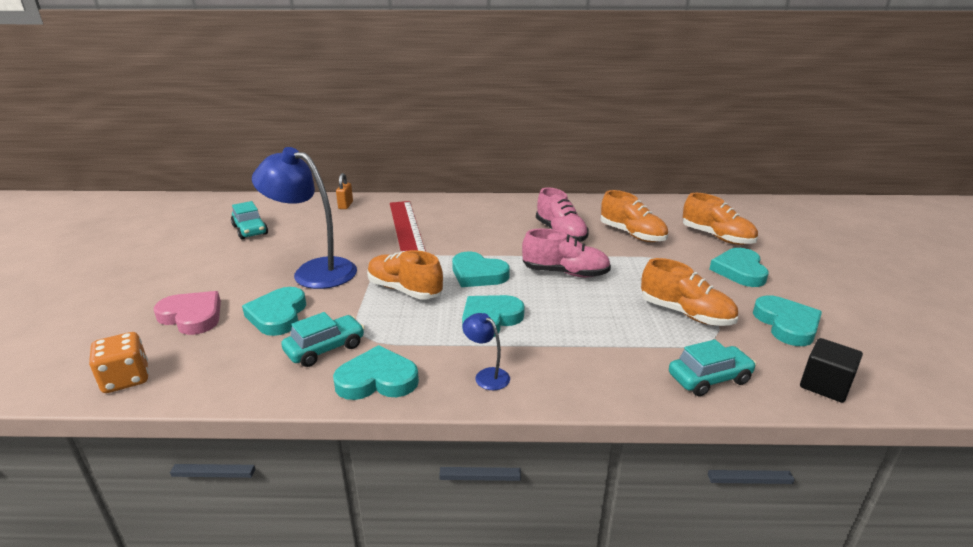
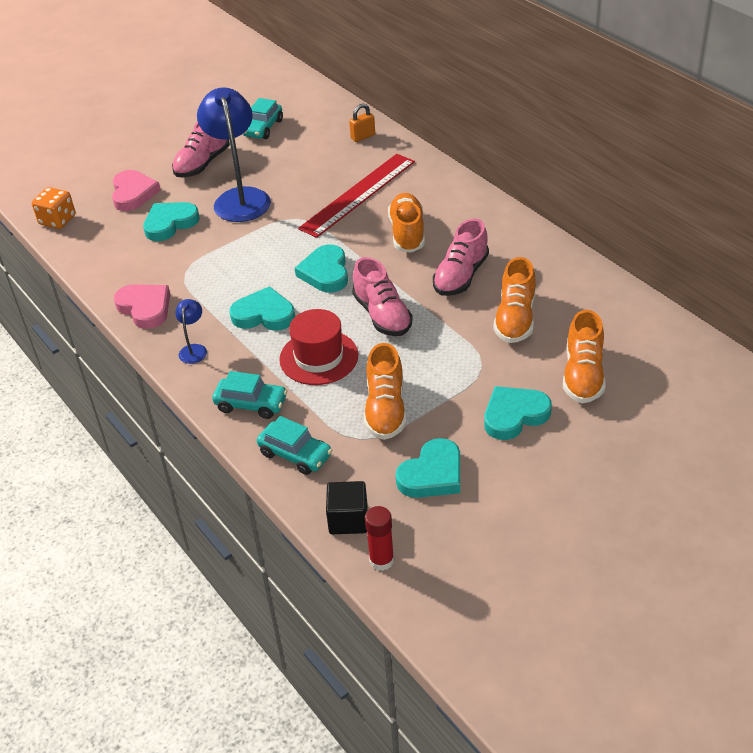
camera: 55 degrees right, 15 degrees up
(232, 269) = (202, 164): none -> pink shoe
(325, 349) = (155, 267): turquoise car -> turquoise car (251, 404)
(377, 380) = (145, 308): turquoise heart -> pink heart
(405, 290) = (261, 253): orange shoe -> orange shoe (407, 233)
(583, 317) = (319, 357): none -> red hat
(892, 389) = (381, 560): none -> red glue stick

